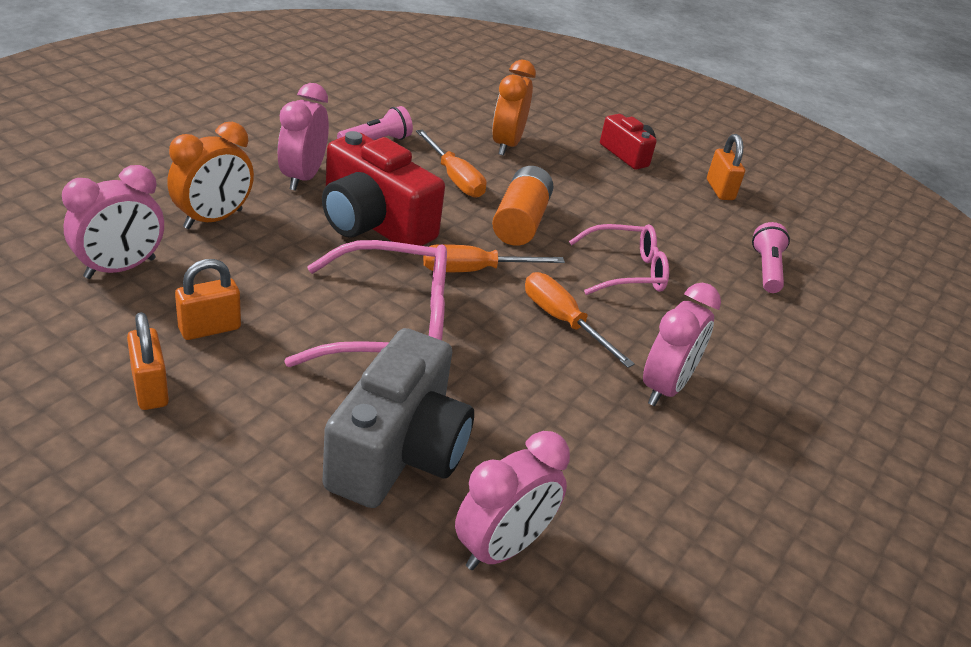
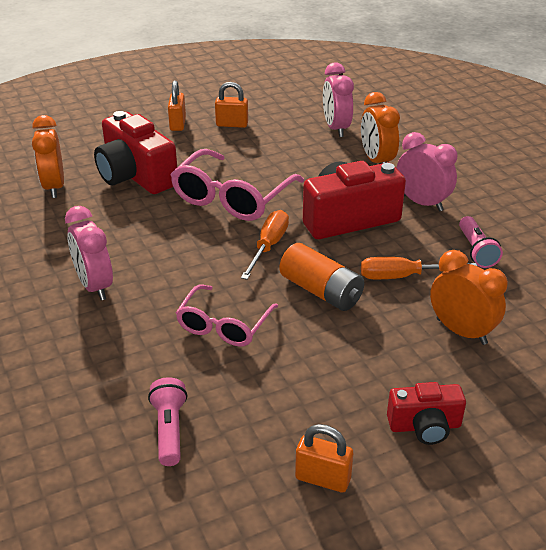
camera: 125 degrees right, 0 degrees up
(209, 328) = (267, 144): orange padlock -> orange padlock (178, 124)
(398, 451) = (135, 176): grey camera -> red camera
(502, 548) = (54, 187): pink clock -> orange clock
(563, 321) = (189, 266): orange screwdriver -> none
(766, 269) = (169, 429): pink flashlight -> pink flashlight turned 135 degrees counterclockwise

